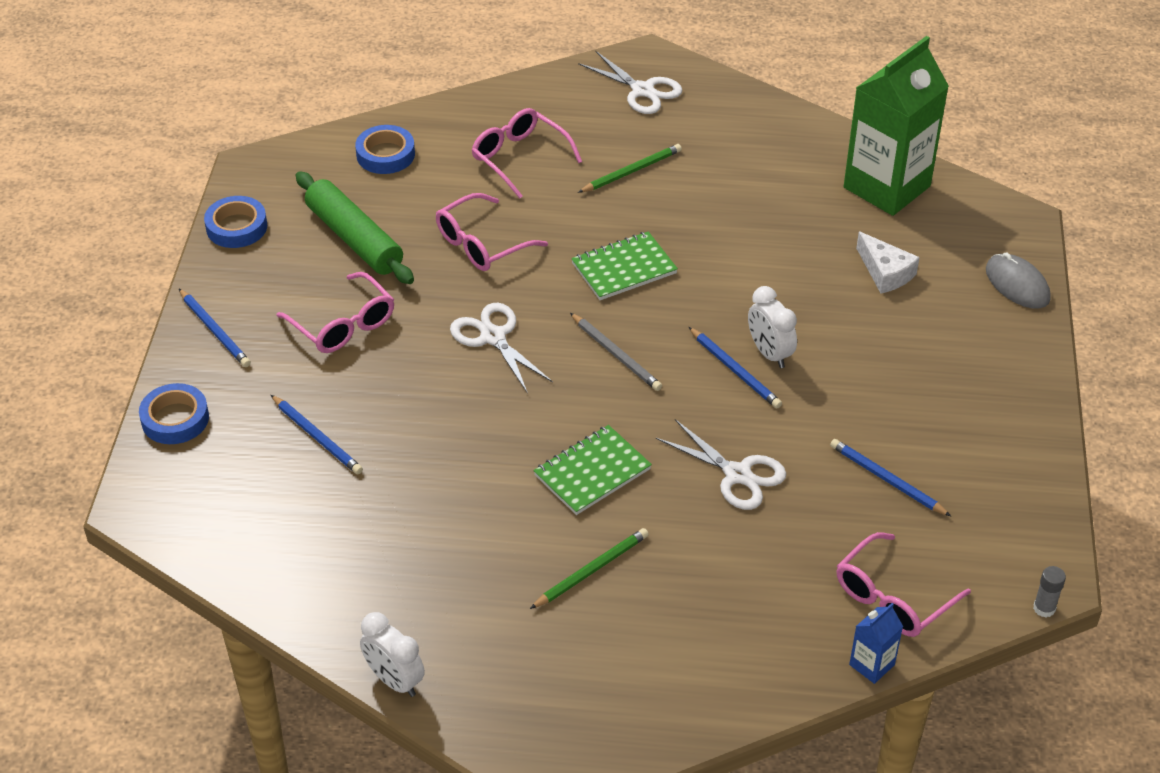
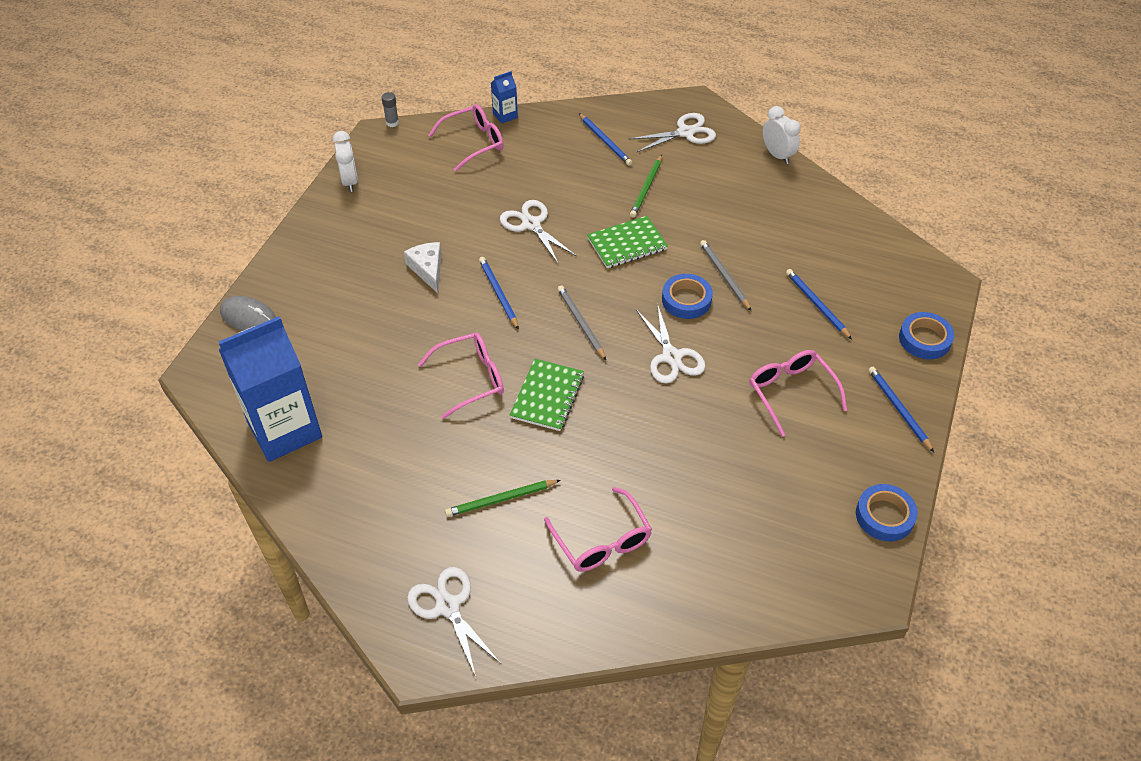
camera: 165 degrees left, 5 degrees up
(354, 238) = (774, 478): green rolling pin -> none
(385, 154) = (734, 576): blue tape -> blue tape (686, 300)
(447, 452) = (724, 276): none -> grey pencil
(481, 244) = (661, 447): pink glasses -> pink glasses (471, 378)
(557, 695) = (685, 133): none -> white scissors
(591, 570) = (646, 188): green pencil -> green pencil turned 45 degrees counterclockwise
(624, 268) = (547, 396): green notebook -> green notebook turned 60 degrees counterclockwise
(769, 353) = (467, 301): white clock -> white clock (350, 181)
(885, 272) = (341, 348): white cheese -> white cheese (428, 269)
(886, 187) = (284, 430): green carton -> blue carton
(886, 480) = (437, 203): blue pencil -> blue pencil (605, 141)
(1017, 284) = (249, 317): grey mouse -> grey mouse turned 45 degrees counterclockwise

